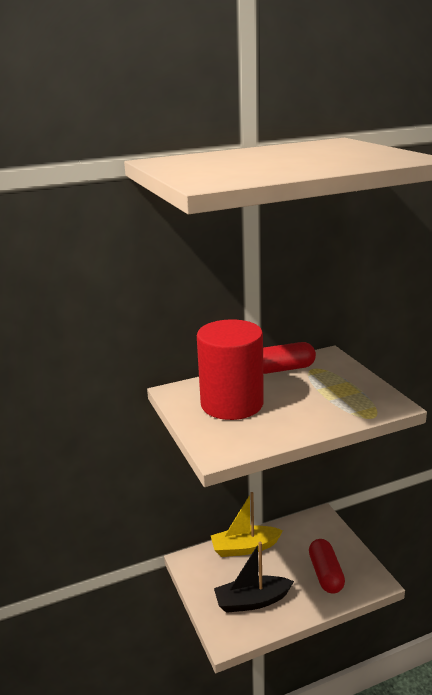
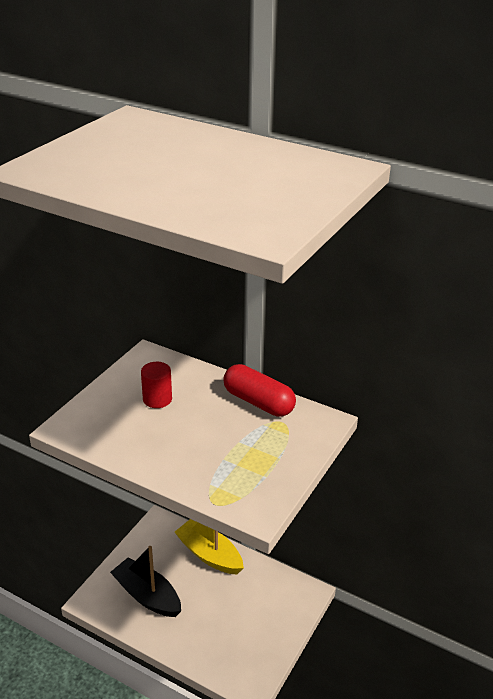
camera: 50 degrees right, 10 degrees up
(232, 404) = (157, 399): red cylinder -> red cylinder, size x0.42
(325, 574) = (226, 636): red capsule -> none

